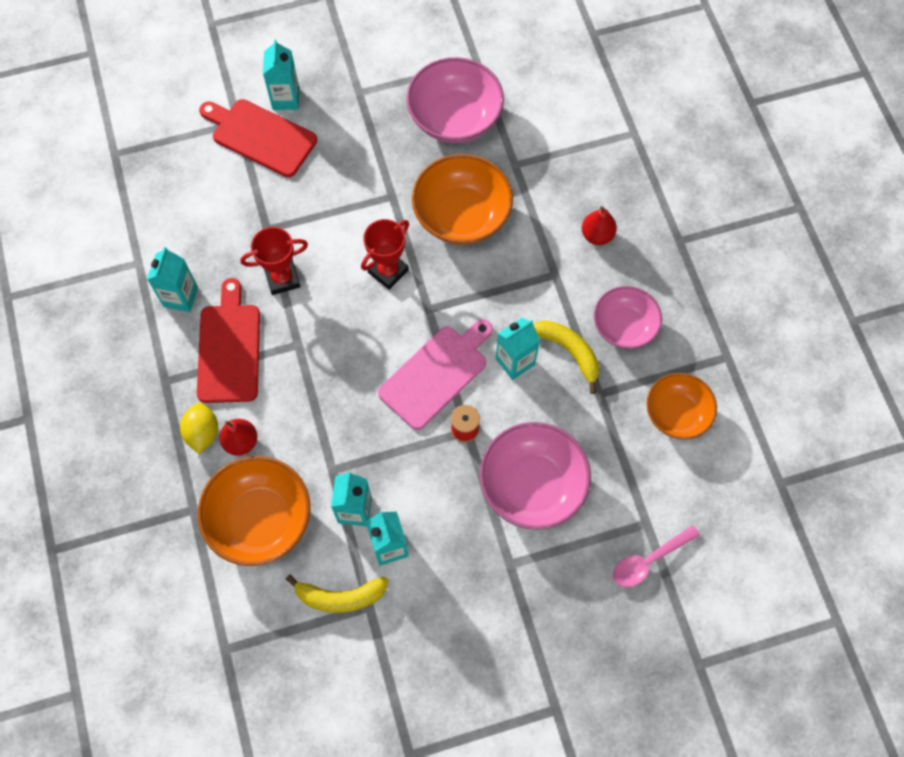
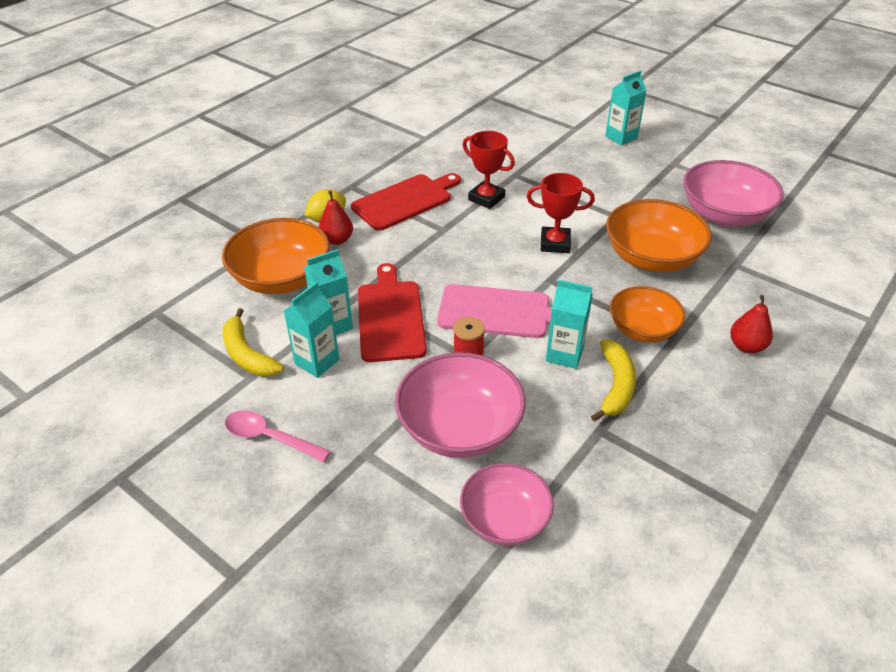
camera: 55 degrees right, 25 degrees down
(180, 297) = (420, 164): turquoise carton -> none
(260, 136) = (579, 140): red cutting board -> red cutting board (390, 317)
(624, 326) = (687, 413): pink bowl -> pink bowl (505, 519)
(649, 560) = (465, 572): pink spoon -> pink spoon (270, 437)
(677, 413) = (649, 506): orange bowl -> orange bowl (642, 329)

